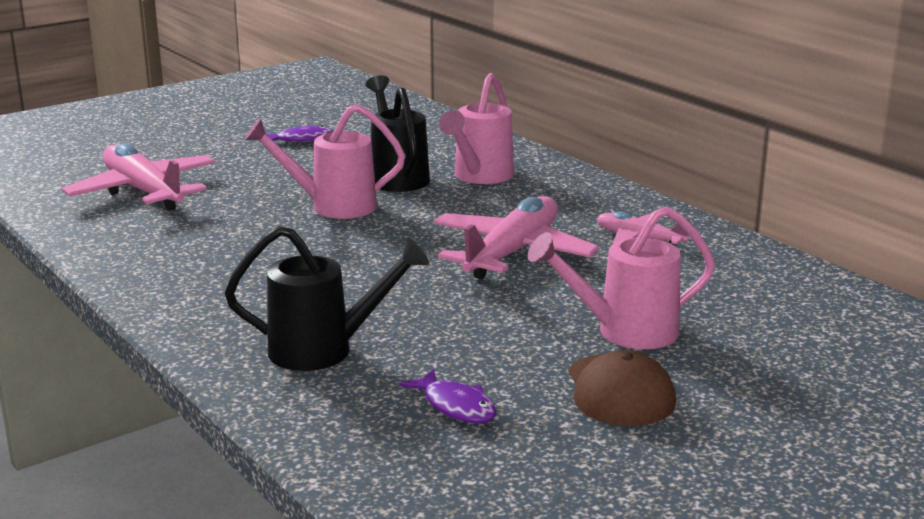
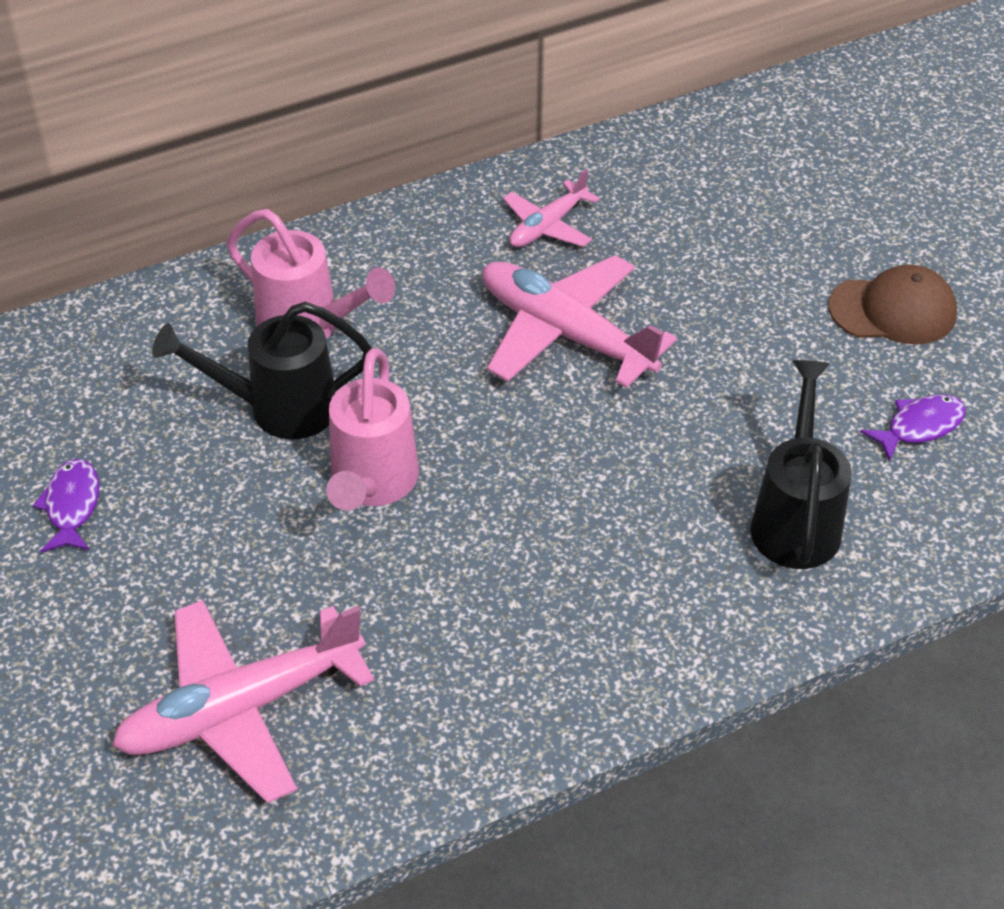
camera: 80 degrees left, 25 degrees up
(625, 332) = (775, 283): pink watering can -> none

